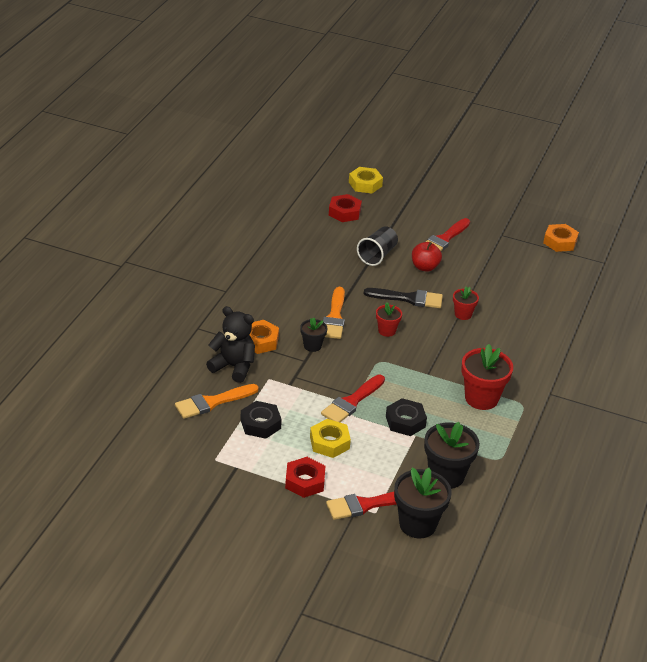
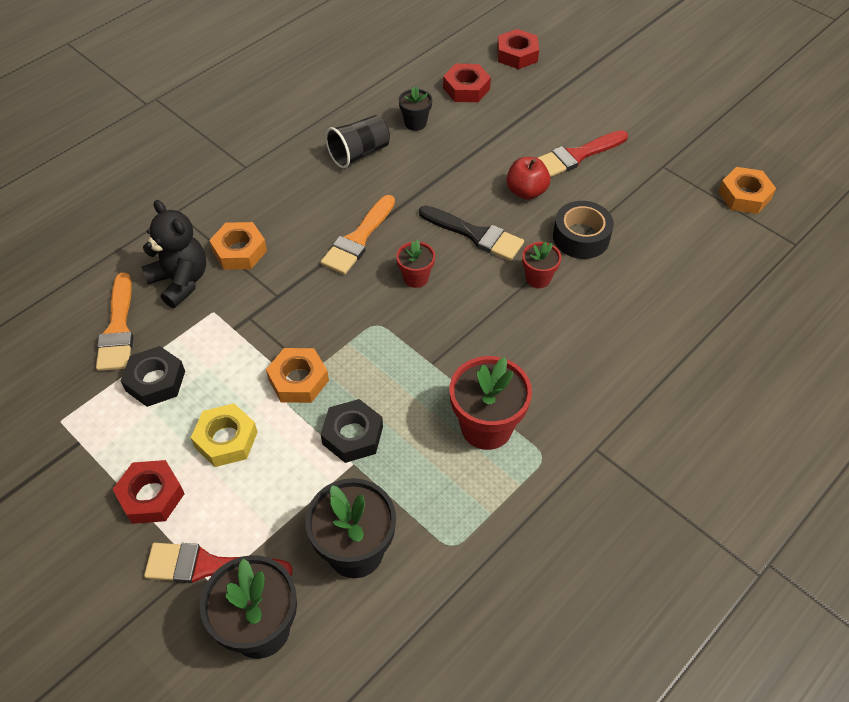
camera: 25 degrees right, 15 degrees up
(212, 402) = (118, 328): orange brush -> orange brush turned 90 degrees counterclockwise
(312, 346) = (302, 275): black flower pot -> black flower pot (415, 123)
(352, 402) = (298, 380): red brush -> orange nut
(365, 184) = (517, 54): yellow nut -> red nut
(377, 255) = (472, 159): black cup -> black cup (359, 153)
(475, 286) = (581, 237): none -> black tape

